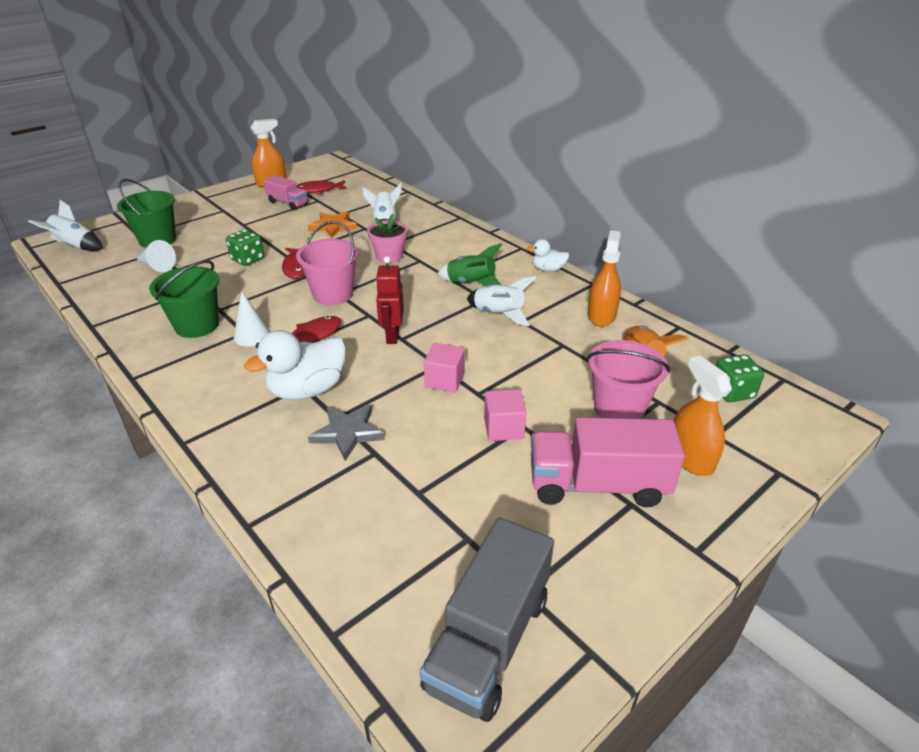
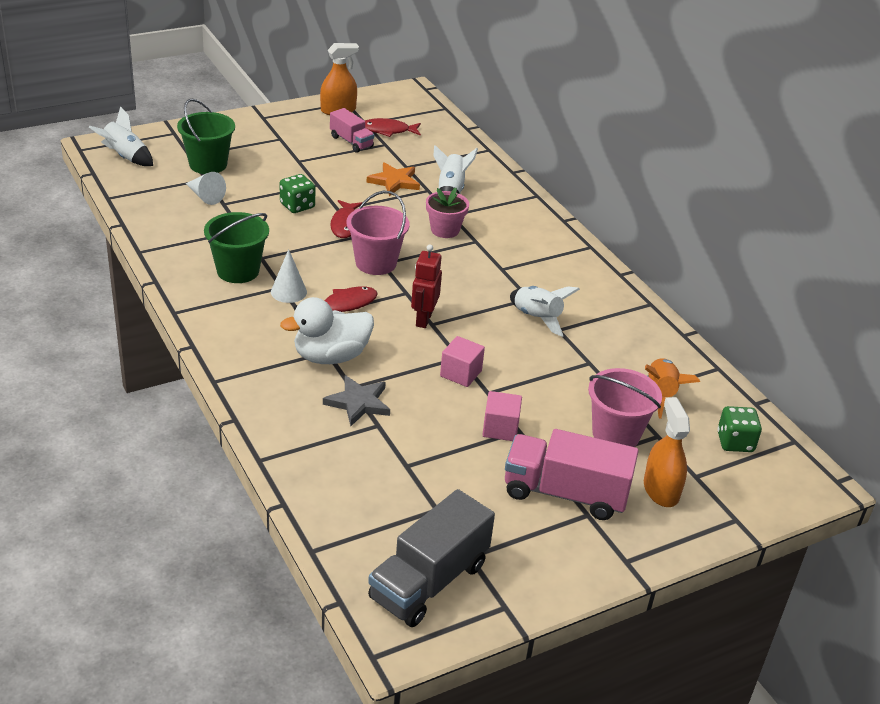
camera: 10 degrees right, 0 degrees up
(471, 284) = (521, 279): green rocket -> none
(548, 269) = (609, 278): white duck -> none
(601, 315) = (643, 340): orange spray bottle -> none

